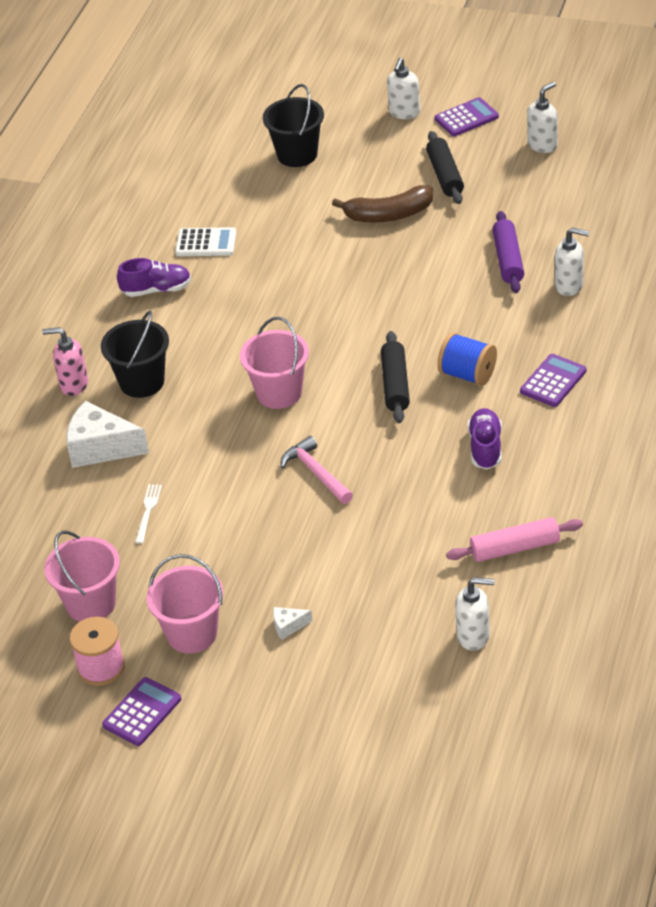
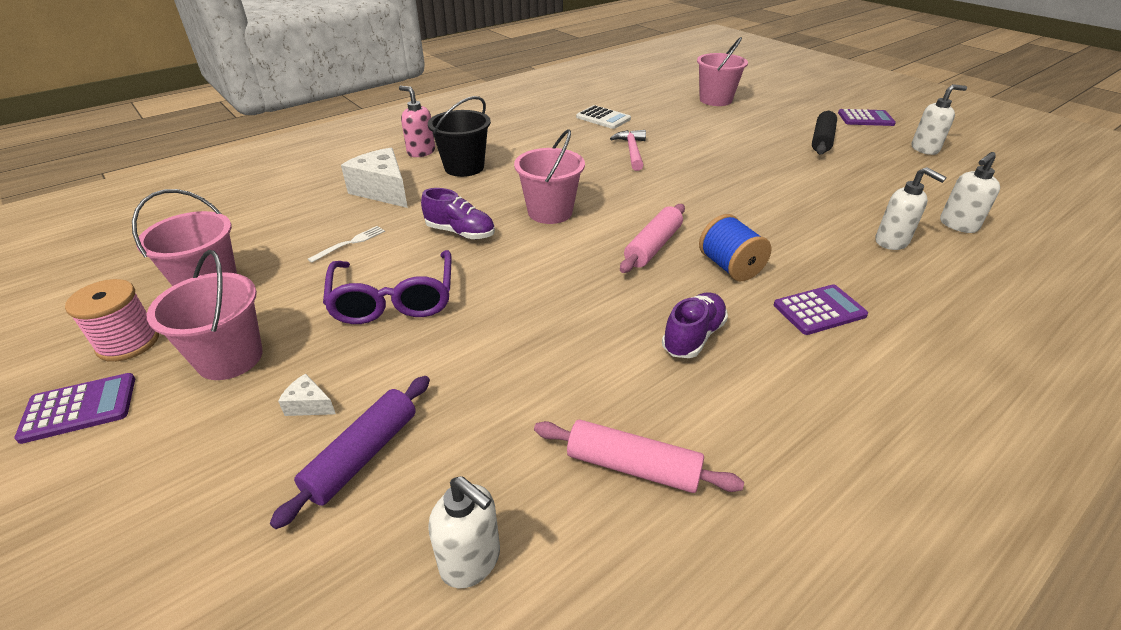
camera: 30 degrees right, 5 degrees down
(157, 290) = (541, 128): purple shoe -> purple shoe (460, 232)
(249, 535) = (394, 300): none -> purple glasses
(297, 154) = (715, 100): black bucket -> pink bucket
(315, 472) = (509, 279): pink hammer -> pink hammer (632, 151)
(389, 215) = (754, 146): brown banana -> none
(395, 384) = (653, 246): black rolling pin -> pink rolling pin
(404, 113) = (816, 104): white soap dispenser -> white soap dispenser (958, 225)
(508, 259) = (840, 203): purple rolling pin -> purple rolling pin (363, 455)

